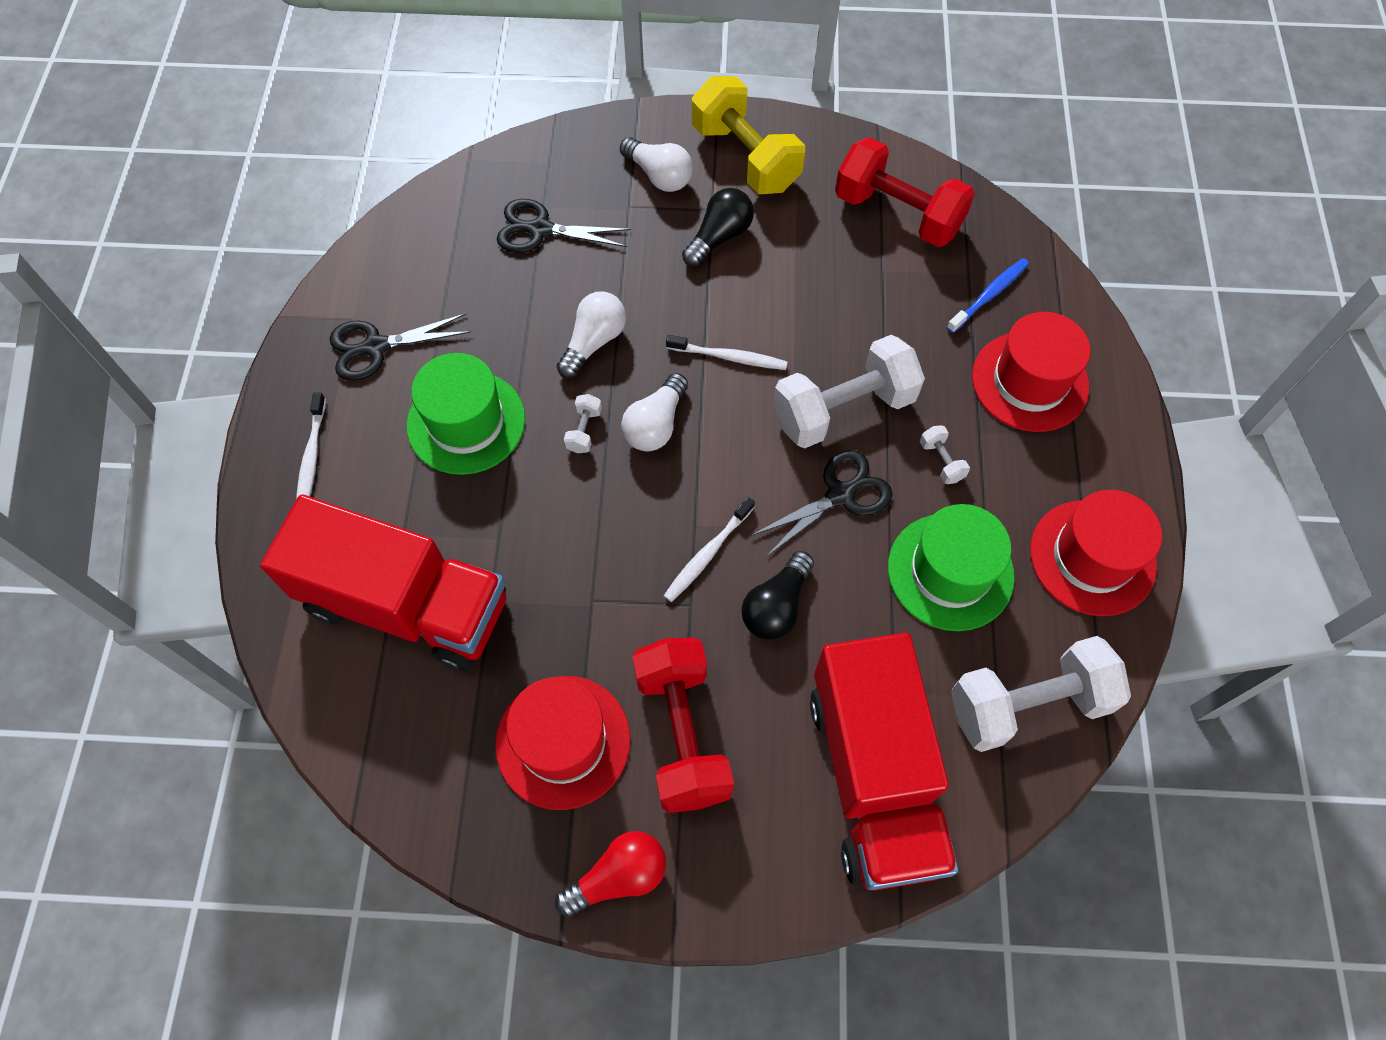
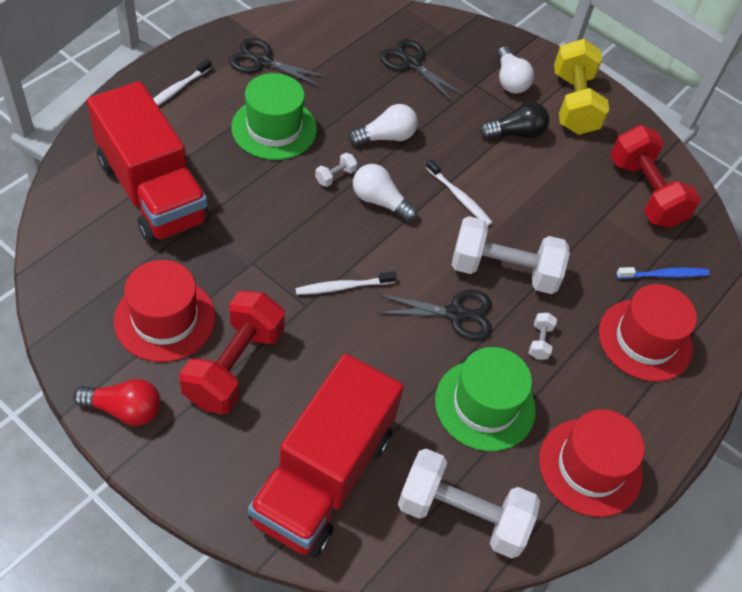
camera: 30 degrees right, 10 degrees down
(656, 425) = (380, 201): white light bulb -> white light bulb turned 60 degrees clockwise
(776, 606) = (356, 343): black light bulb -> none

